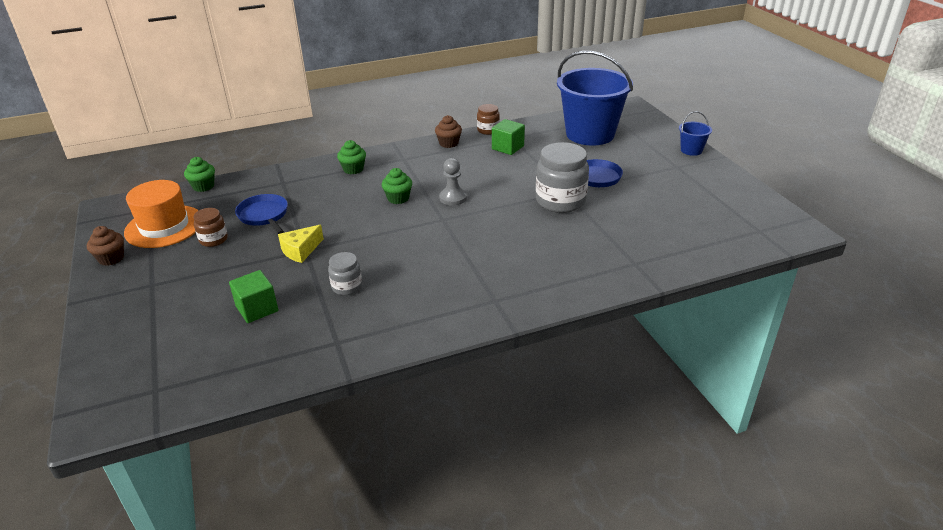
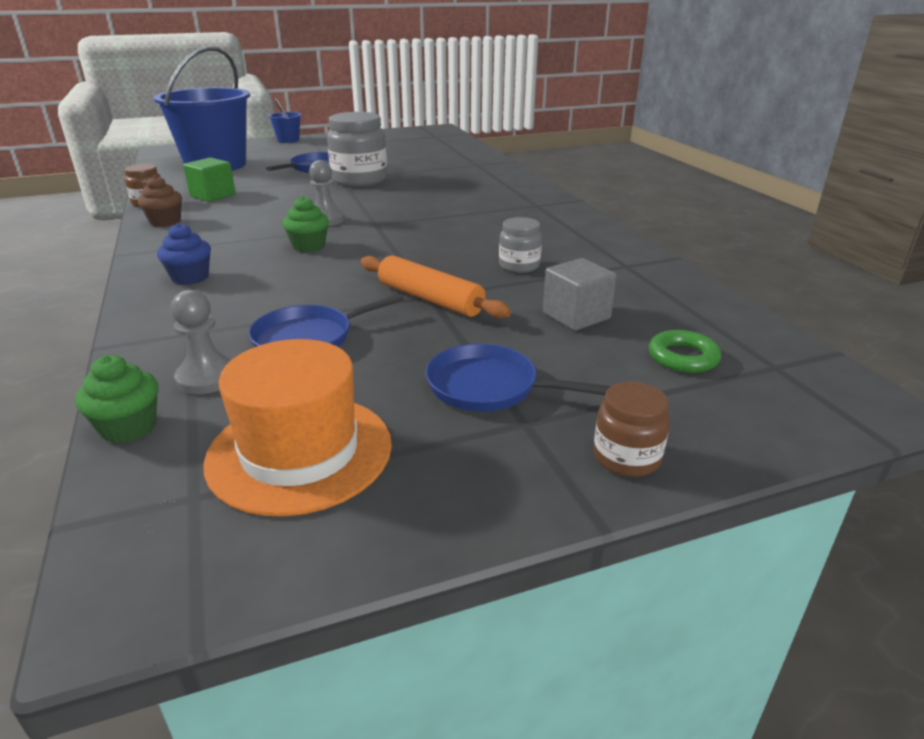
camera: 90 degrees left, 5 degrees down
(111, 258) = (424, 507): brown cupcake -> none
(185, 349) = (683, 357): none -> green ring
(189, 273) = (488, 387): none -> blue pan
(213, 240) = (377, 378): brown jar -> brown jar (626, 457)
(235, 195) = (207, 377): none -> grey pawn
(257, 309) = (576, 316): green cube -> grey cube
(301, 250) = (430, 299): yellow cheese -> orange rolling pin
(353, 169) = (190, 277): green cupcake -> blue cupcake

